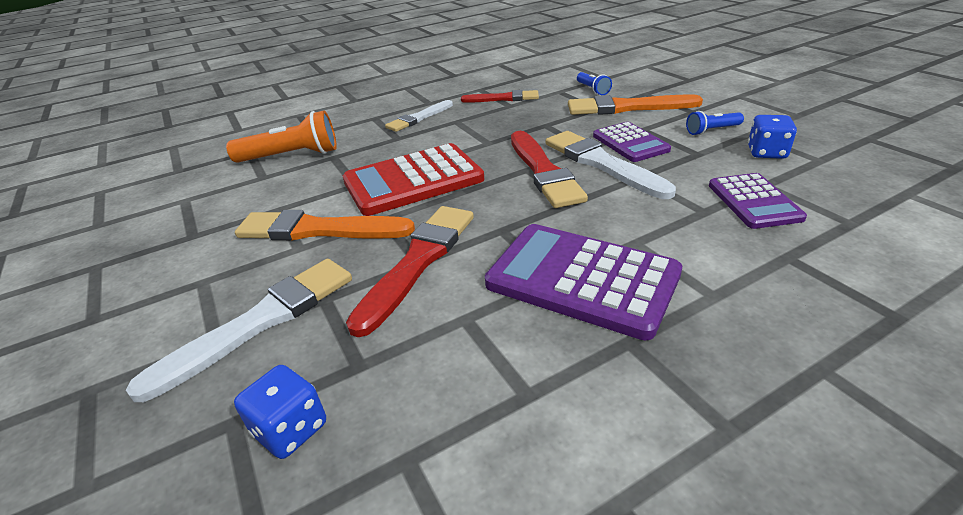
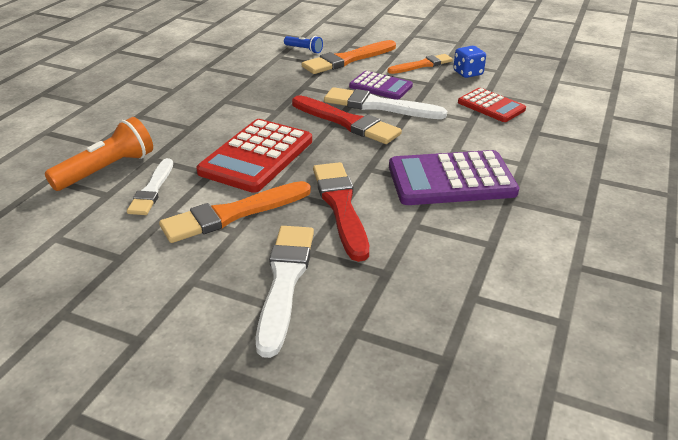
camera: 40 degrees left, 0 degrees up
(290, 429) = (394, 317): blue dice -> none
(419, 118) = (184, 106): white brush -> white brush (152, 190)
(503, 98) = (238, 72): red brush -> none
(712, 130) = (422, 65): blue flashlight -> orange brush
(754, 201) = (491, 106): purple calculator -> red calculator

